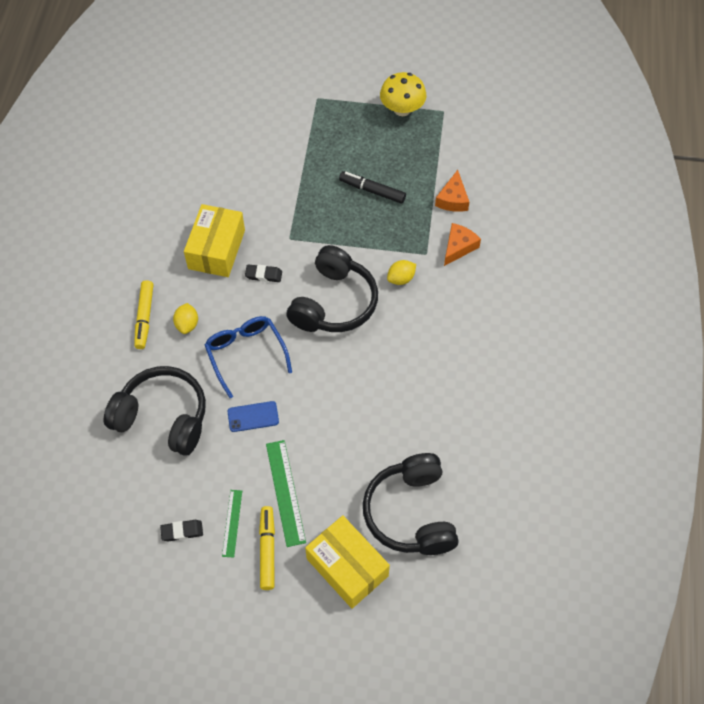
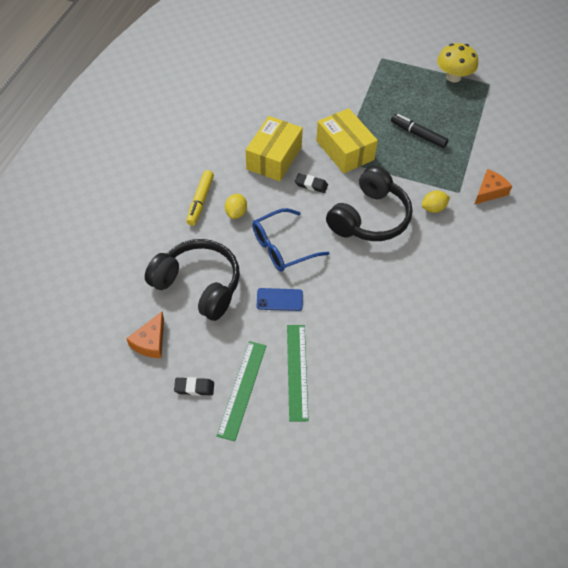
camera: 10 degrees right, 5 degrees down
(232, 523) = (242, 389): green ruler -> green ruler, size x1.62
(246, 355) = (283, 247): blue glasses -> blue glasses turned 105 degrees counterclockwise
(267, 550) = (270, 420): yellow marker -> none
(347, 567) = (344, 452): yellow box -> yellow box (345, 150)
(411, 513) = (414, 413): black headphones -> none
(452, 199) = (489, 152): orange cheese -> orange cheese (150, 342)

